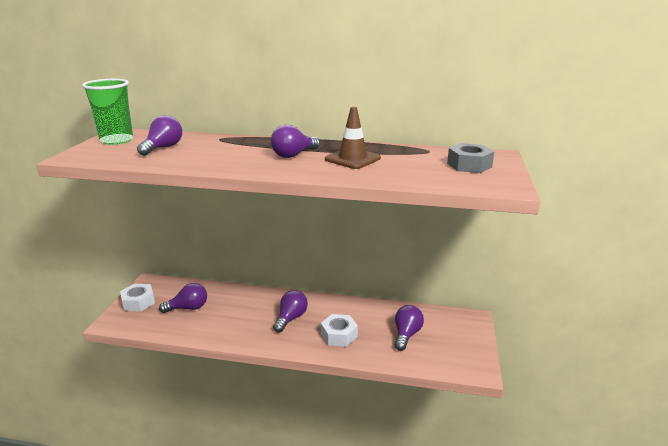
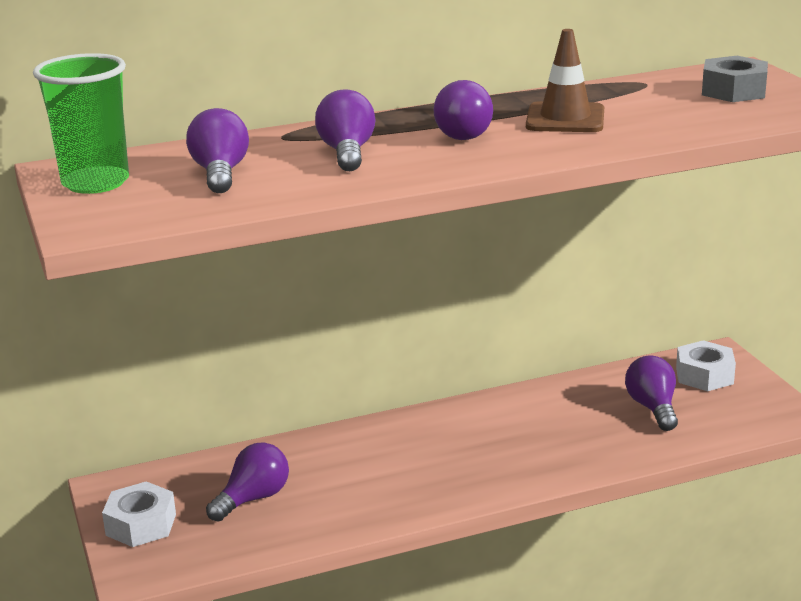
camera: 30 degrees left, 0 degrees up
(291, 318) = (454, 449): purple light bulb -> purple light bulb (347, 153)
(339, 335) = (558, 444): white nut -> white nut (704, 375)

